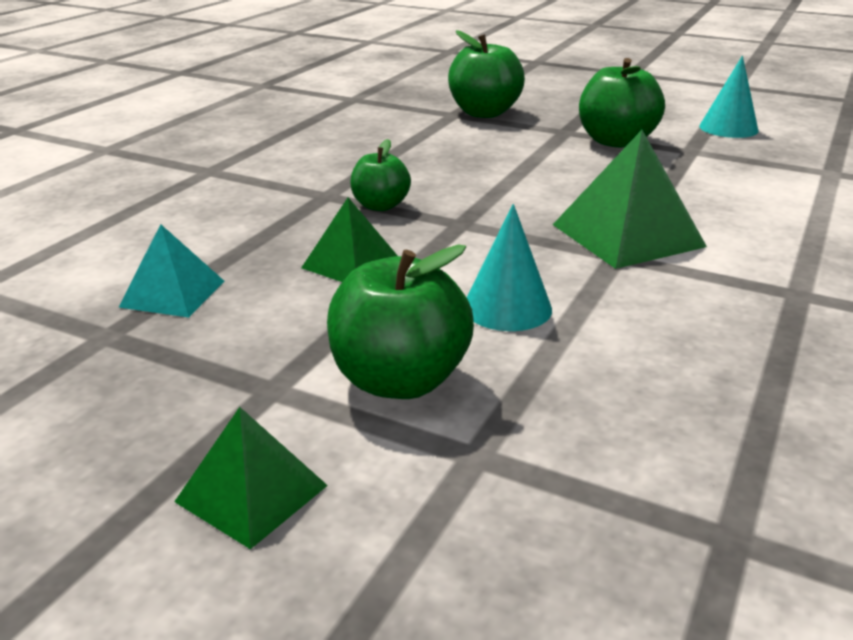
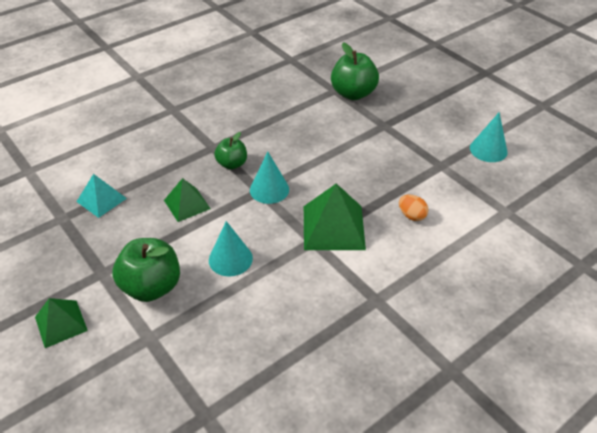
camera: 25 degrees right, 15 degrees up
(475, 219) = (269, 189): none -> turquoise cone
(616, 141) = (405, 143): green apple -> none
(720, 200) = (411, 215): none -> orange egg

